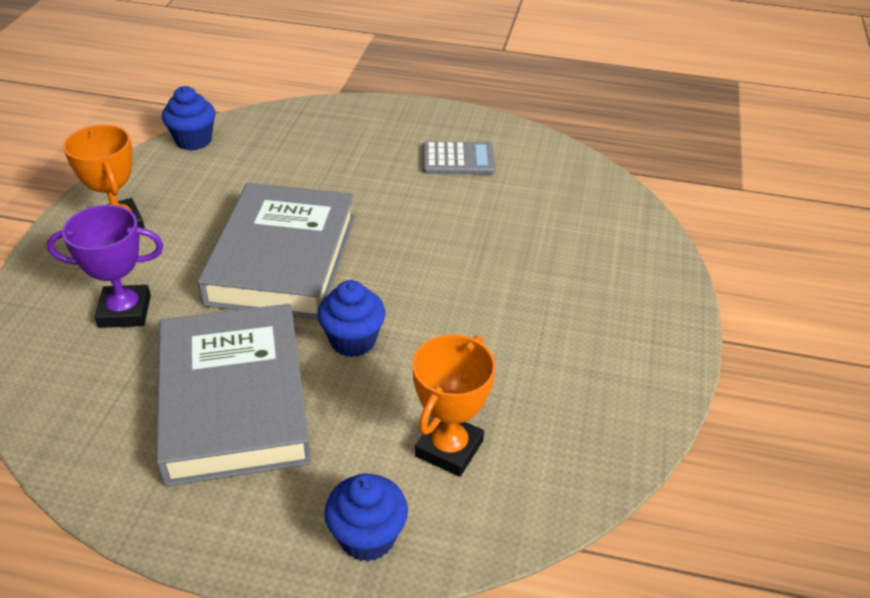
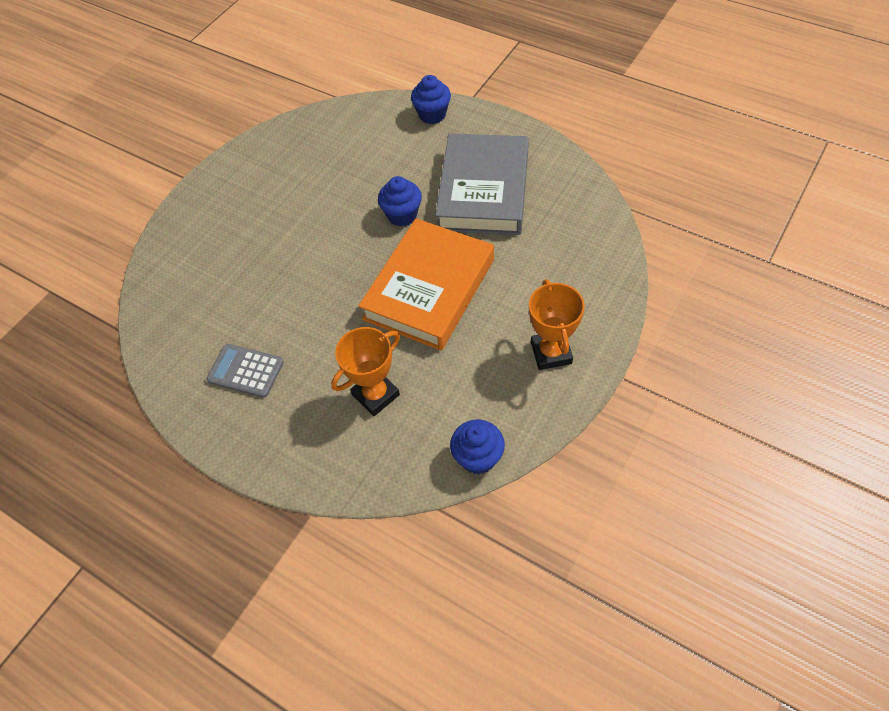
camera: 155 degrees left, 15 degrees up
(125, 311) = (547, 266): purple trophy -> none
(282, 259) = (429, 289): grey book -> orange book
(449, 448) = (375, 145): orange trophy -> orange trophy (375, 395)

